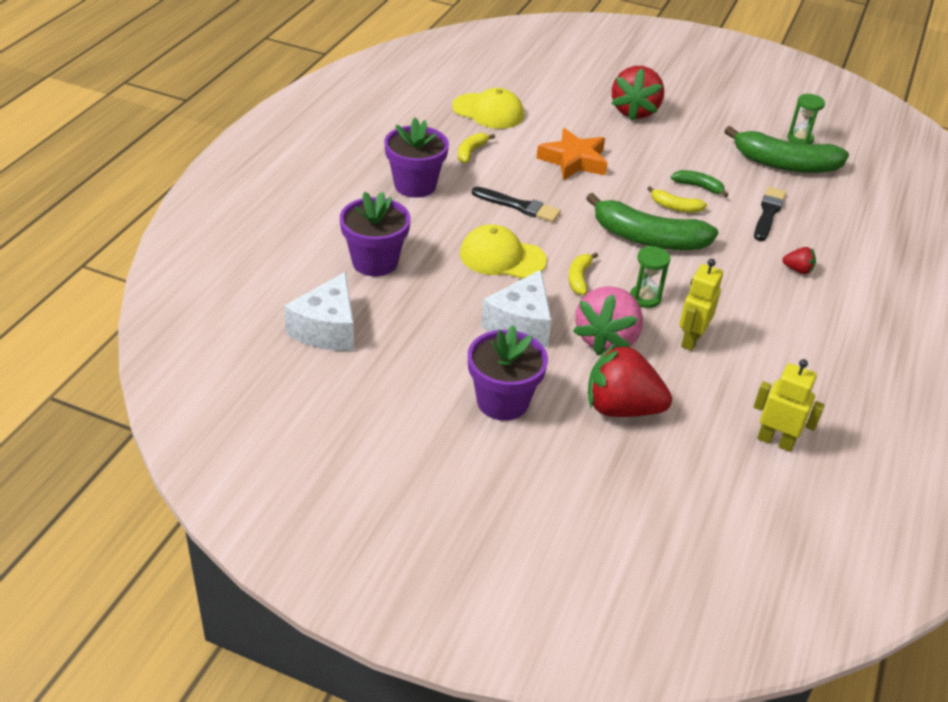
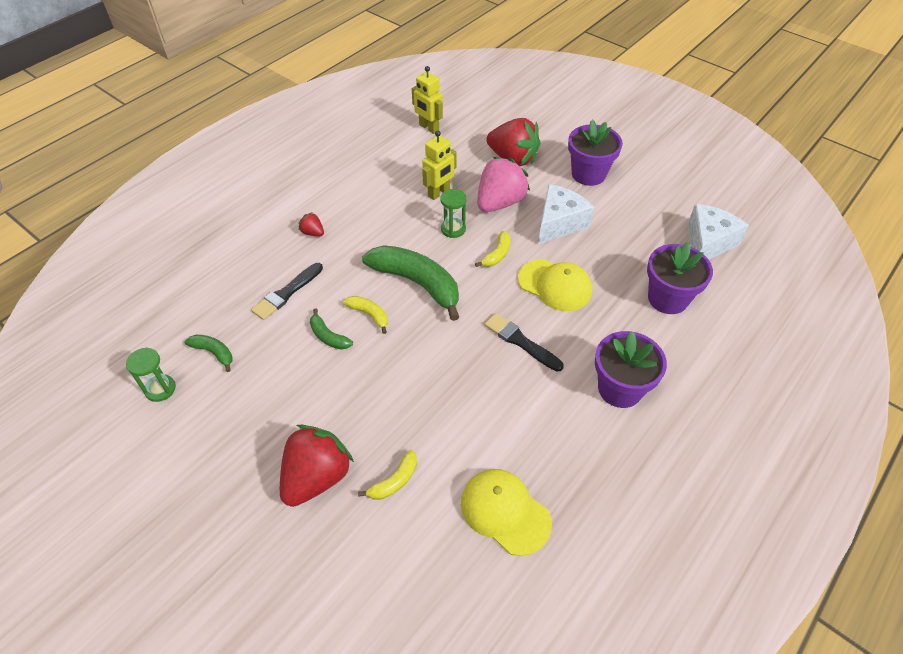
camera: 160 degrees left, 10 degrees up
(471, 152) = (547, 433): yellow banana -> yellow banana (394, 481)
(573, 161) = (437, 397): orange star -> none
(784, 164) = (214, 353): green banana -> green banana, size x0.47

